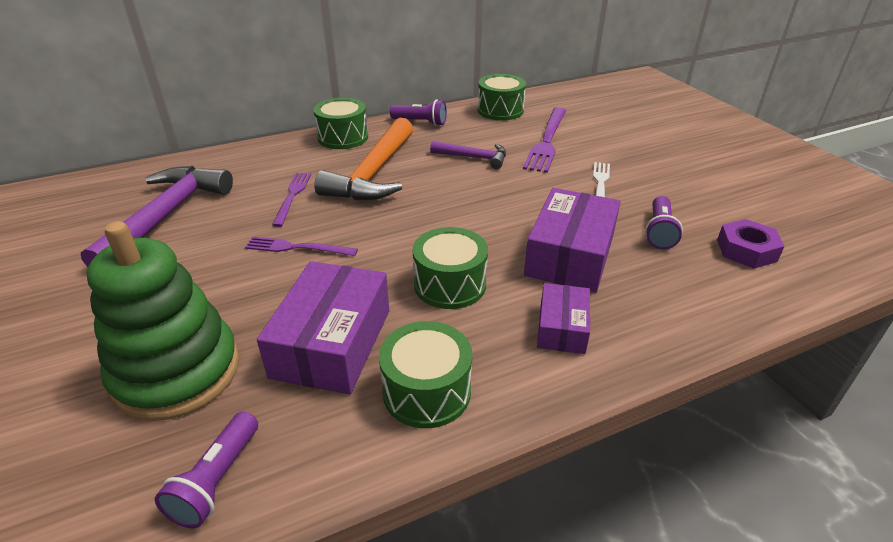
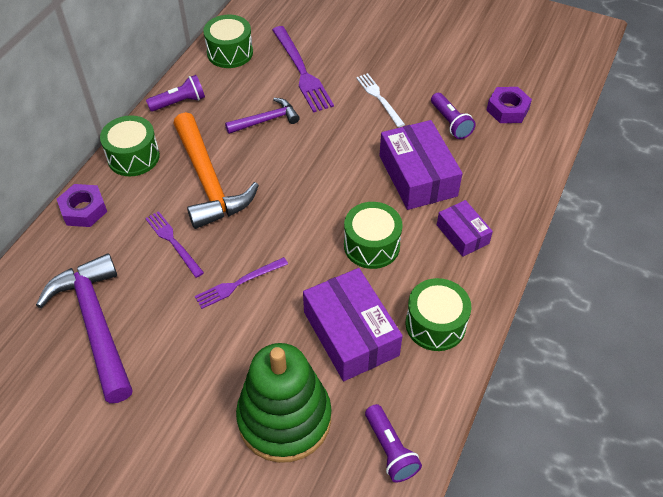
camera: 40 degrees left, 15 degrees up
(266, 150) = (84, 210): none -> purple nut

